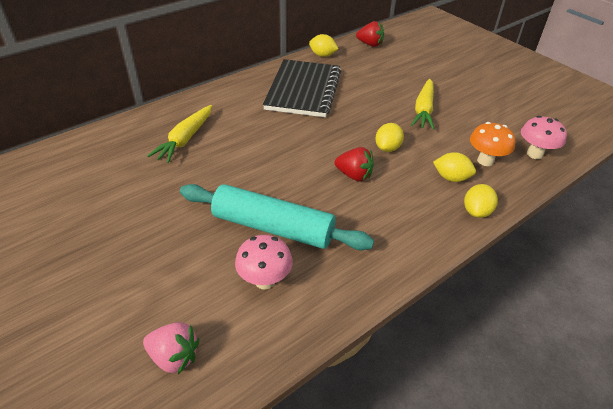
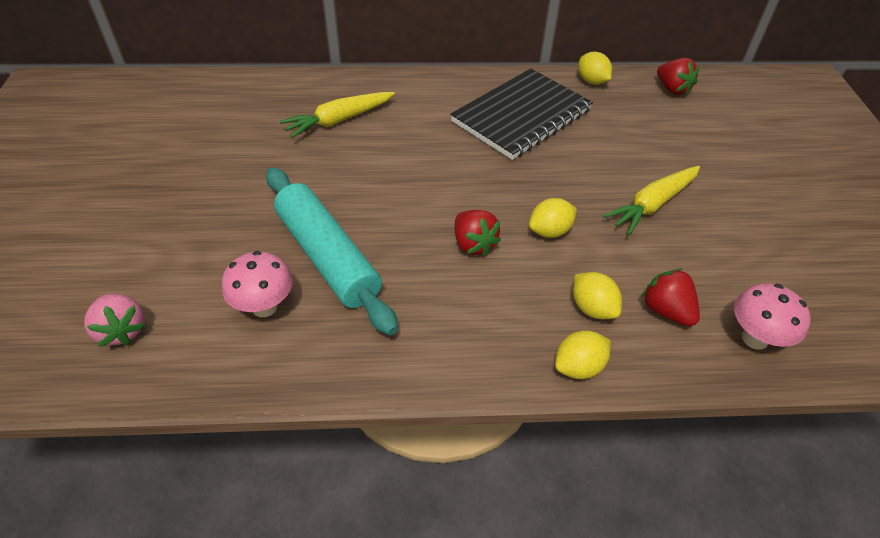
camera: 35 degrees right, 5 degrees up
(485, 161) = (666, 310): orange mushroom -> red strawberry

